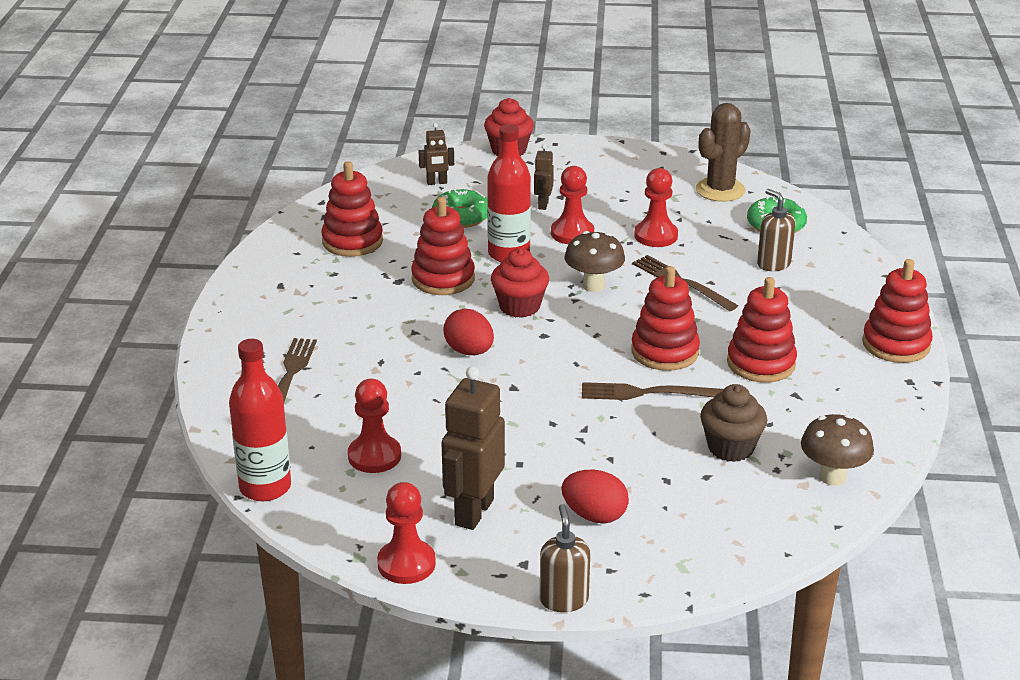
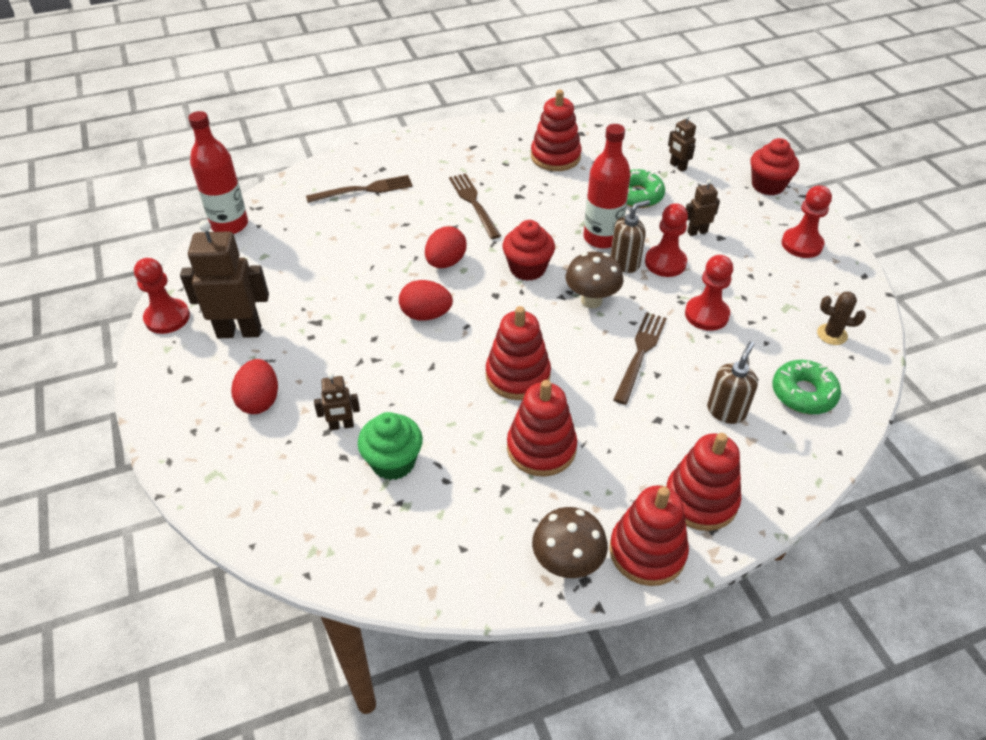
camera: 65 degrees right, 15 degrees up
(374, 456) = (286, 260): red pawn -> red pawn (802, 244)
(443, 279) = (538, 216): red stacking toy -> red stacking toy (701, 499)
(541, 382) = (426, 315): none -> red egg
(564, 600) = (148, 414): brown soap dispenser -> brown soap dispenser (625, 263)
(644, 393) = (446, 380): brown fork -> brown fork (473, 203)
(664, 469) = (341, 425): none -> brown robot
(720, 190) = (832, 334): brown cactus -> brown cactus, size x0.56
(730, 448) = (393, 462): brown cupcake -> green cupcake
(832, 477) = (382, 552): brown mushroom -> brown mushroom (567, 563)

